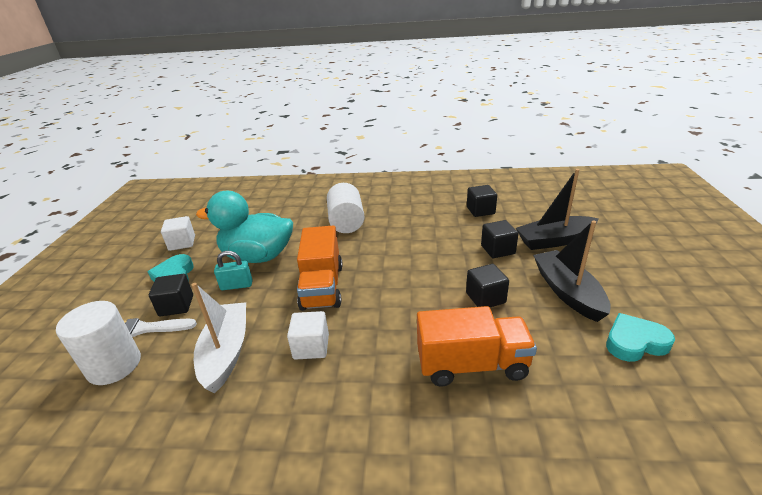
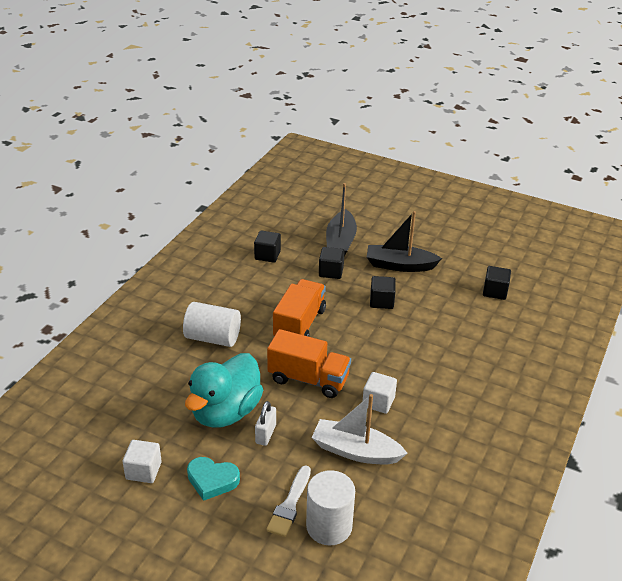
camera: 70 degrees left, 5 degrees up
(176, 305) = (268, 480): black cube -> black cube (495, 291)
(236, 285) = (266, 434): turquoise padlock -> white padlock
(472, 365) = (438, 333): orange truck -> orange truck (299, 324)
(634, 342) = (456, 265): turquoise heart -> none

